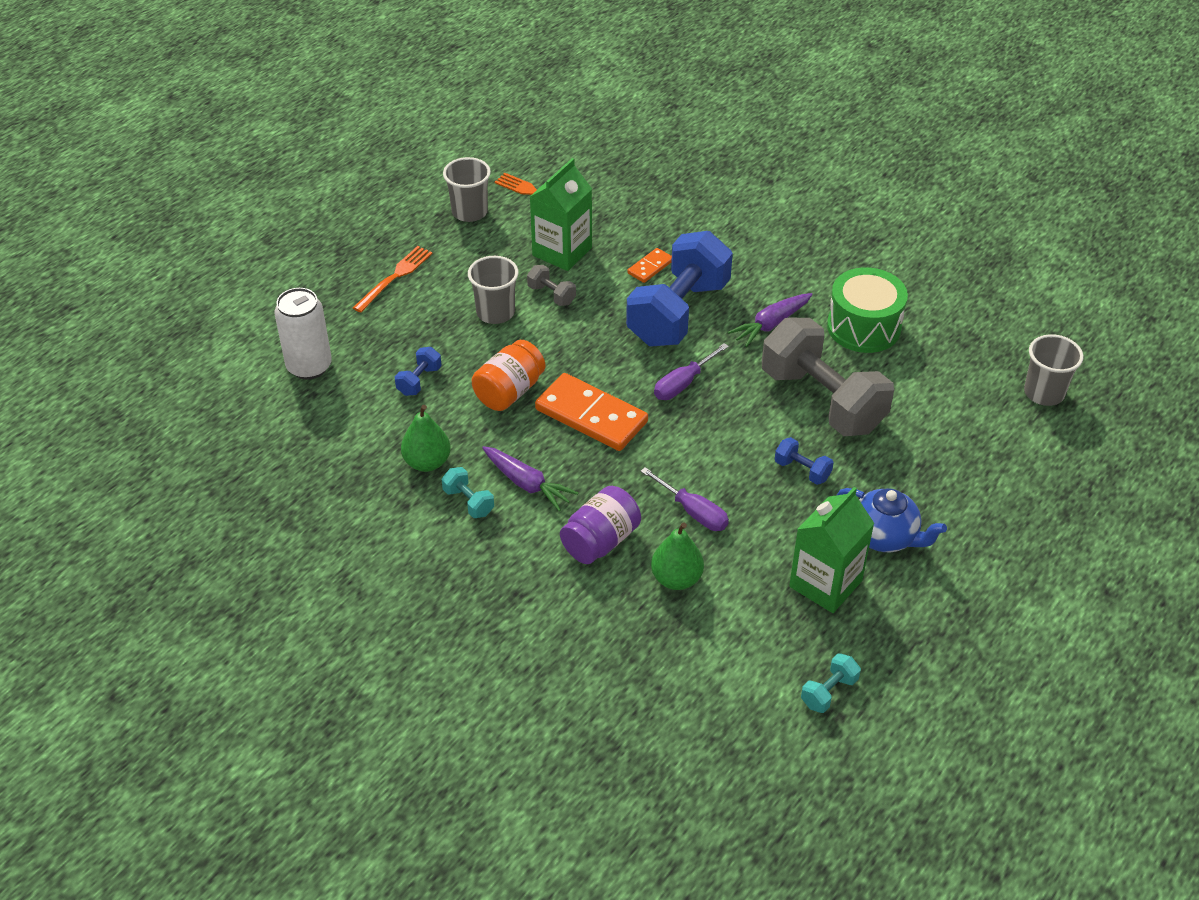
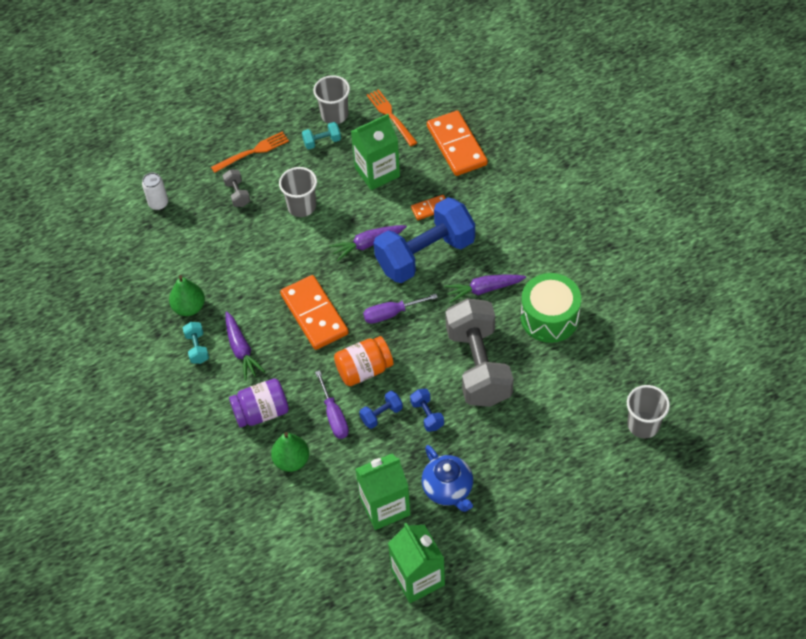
camera: 30 degrees right, 10 degrees up
(309, 366) = (158, 203): white can -> white can, size x0.62
(419, 381) = (220, 242): blue dumbbell -> blue dumbbell (381, 414)
(509, 391) = (273, 274): orange jar -> orange jar (364, 370)
(551, 295) = (348, 206): grey dumbbell -> grey dumbbell (237, 194)
(603, 324) = (368, 244): none -> purple carrot
(635, 199) = (456, 145): none -> orange domino
(829, 692) = (334, 584): turquoise dumbbell -> turquoise dumbbell (322, 141)
(921, 644) = (418, 578): none -> green carton

